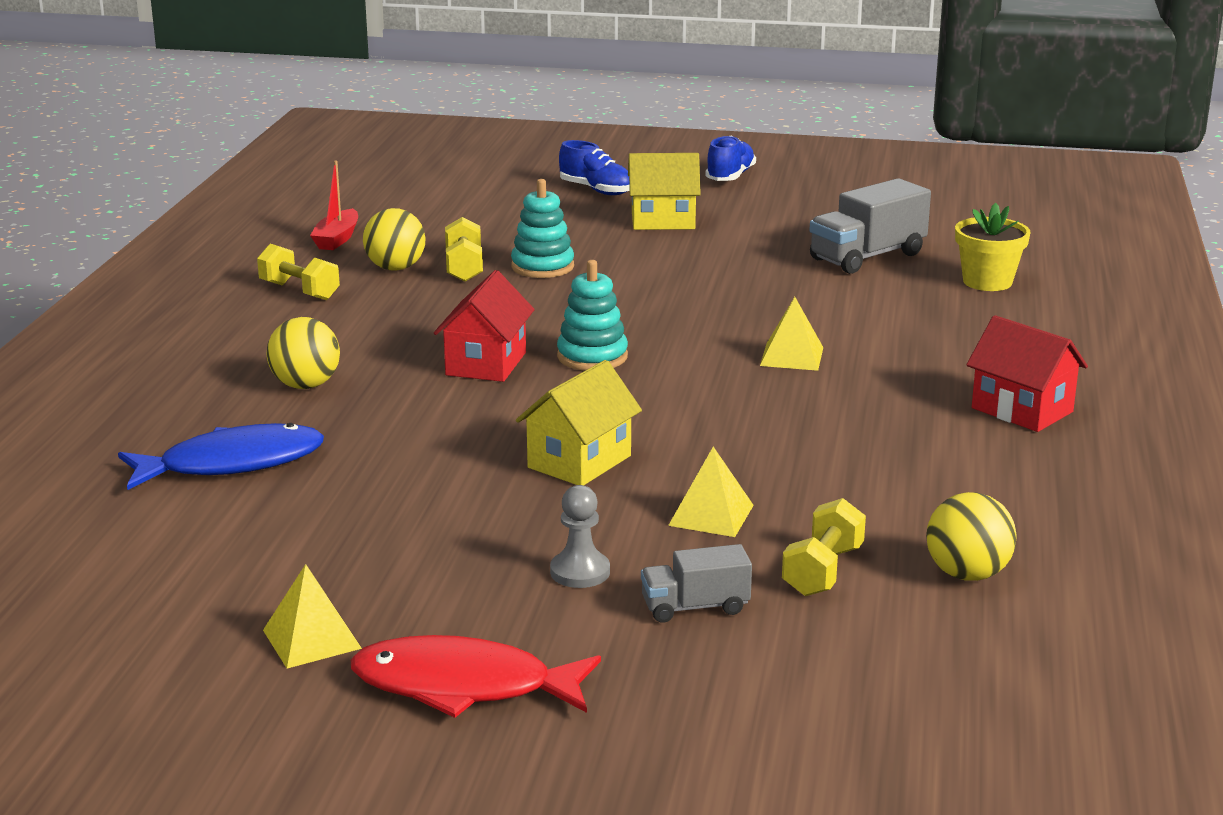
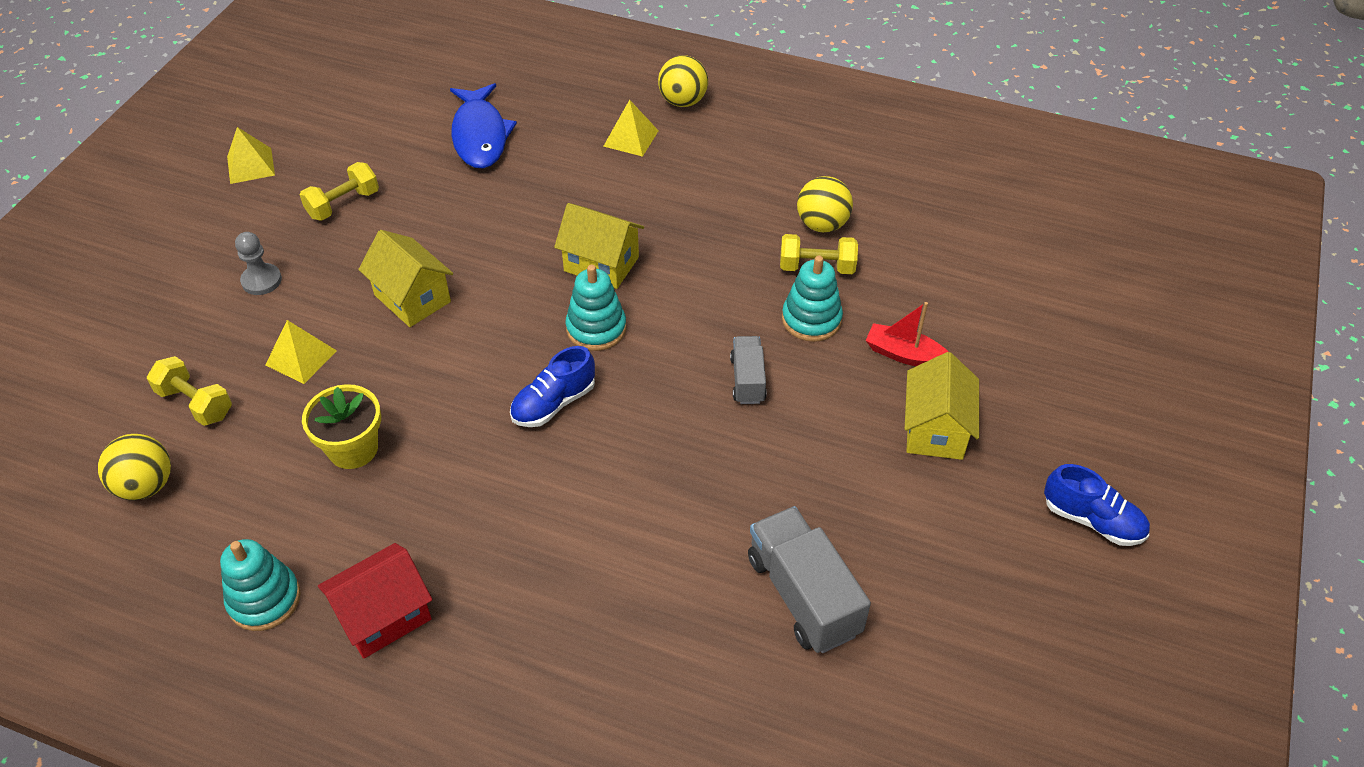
camera: 100 degrees right, 25 degrees up
(299, 291) = (778, 168): yellow dumbbell -> yellow dumbbell (343, 204)
(305, 385) = (592, 169): yellow ball -> yellow ball (683, 101)
(337, 239) = (899, 192): red boat -> red boat (904, 354)
(464, 686) = (168, 220): red fish -> none
(486, 364) = (601, 264): red house -> yellow house
(596, 190) = (1038, 387): blue shoe -> blue shoe (553, 403)
(695, 607) = (190, 329): grey truck -> grey truck (747, 380)
(791, 356) = (557, 465): yellow pyramid -> yellow pyramid (631, 138)
(987, 282) = (707, 696): yellow flower pot -> yellow flower pot (353, 449)
(1053, 470) = (264, 599): none -> turquoise stacking toy

